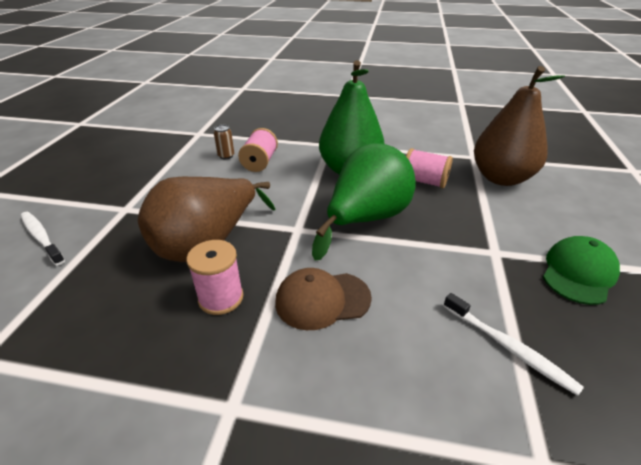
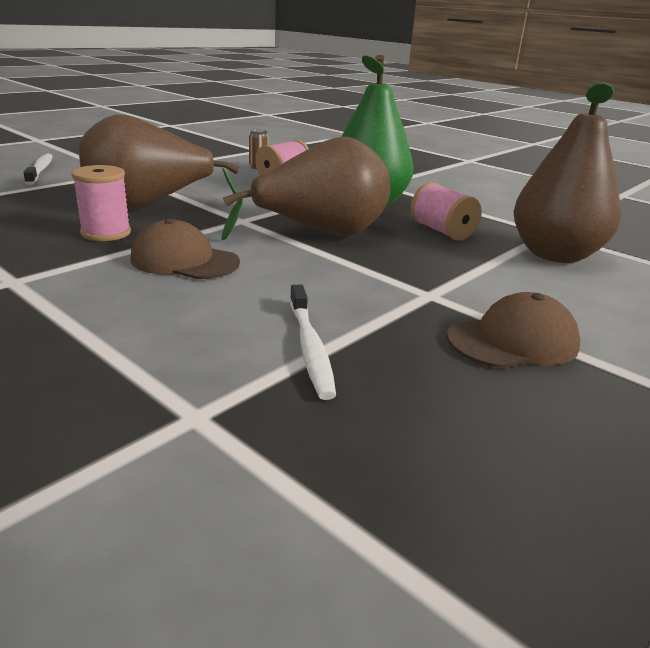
camera: 30 degrees right, 10 degrees down
(366, 220) = (321, 234): green pear -> brown pear
(578, 273) = (513, 341): green cap -> brown cap

